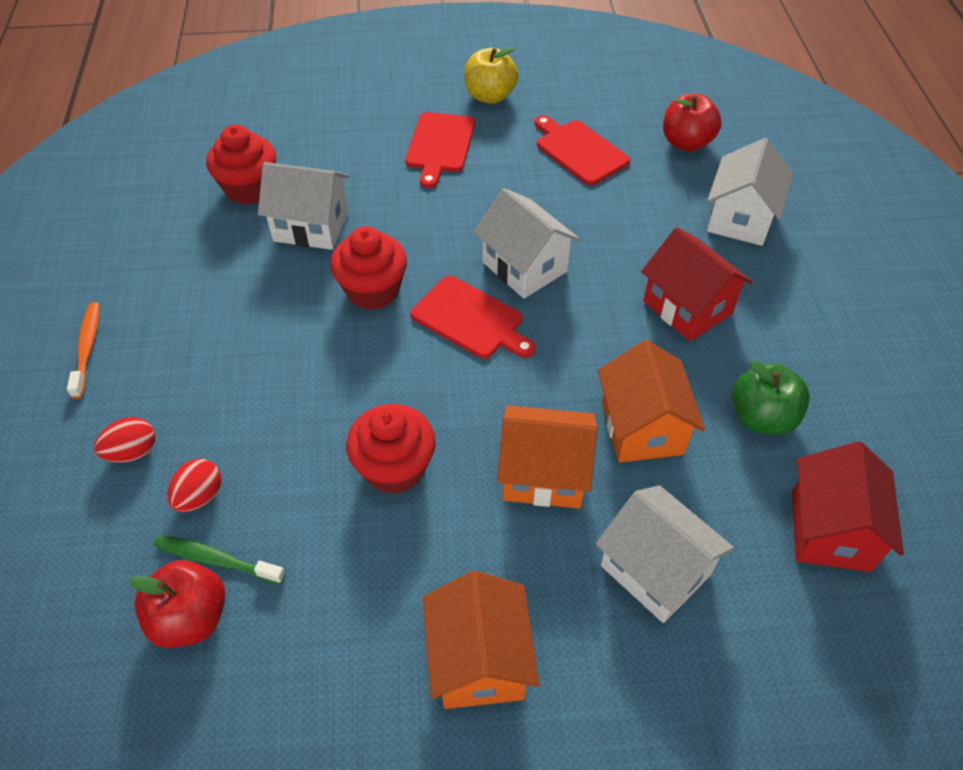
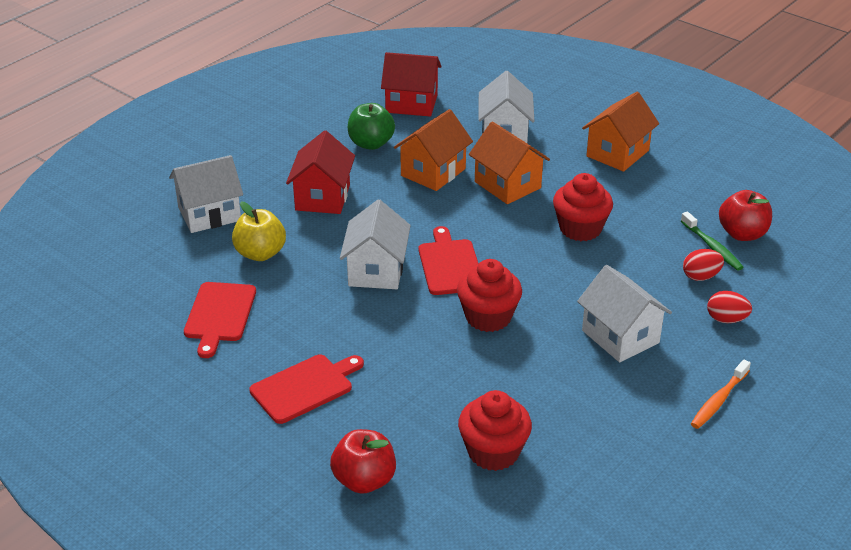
camera: 135 degrees left, 15 degrees down
(311, 226) = (480, 387): white house -> white house (620, 337)
(490, 96) = (202, 403): yellow apple -> yellow apple (260, 253)
(686, 143) = (145, 272): red apple -> red apple (364, 480)
(830, 530) = (411, 104): red house -> red house turned 45 degrees clockwise

